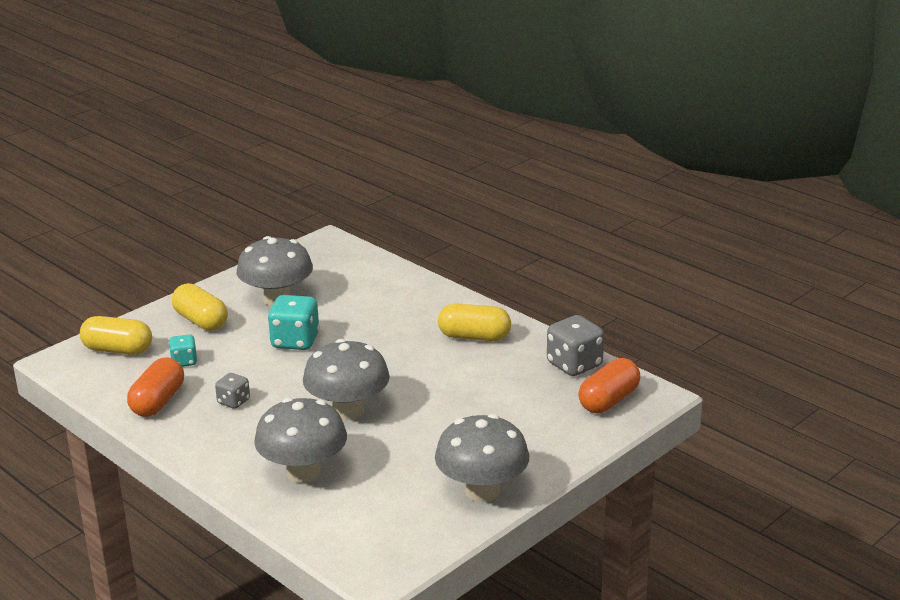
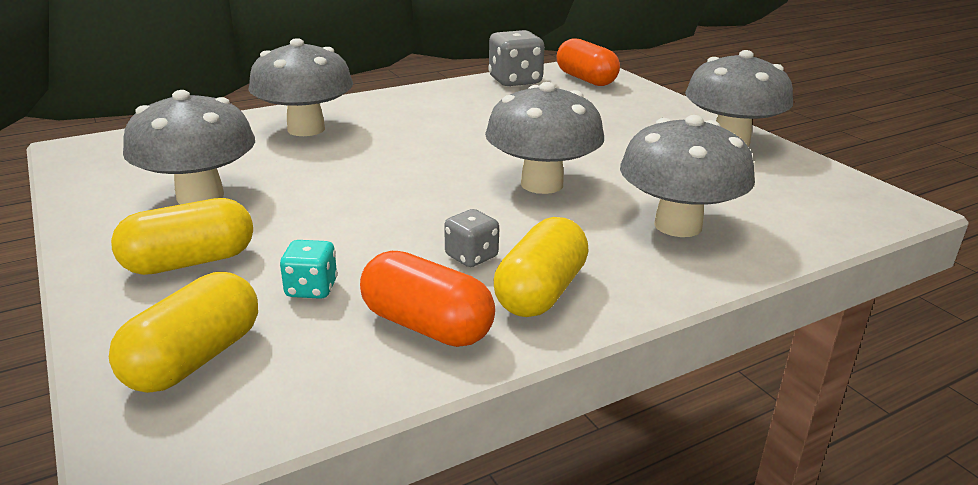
camera: 75 degrees left, 0 degrees up
(295, 341) = (337, 197): turquoise dice -> none
(400, 301) = (306, 129): none -> grey mushroom
(474, 337) = (425, 108): yellow capsule -> yellow capsule (540, 292)

